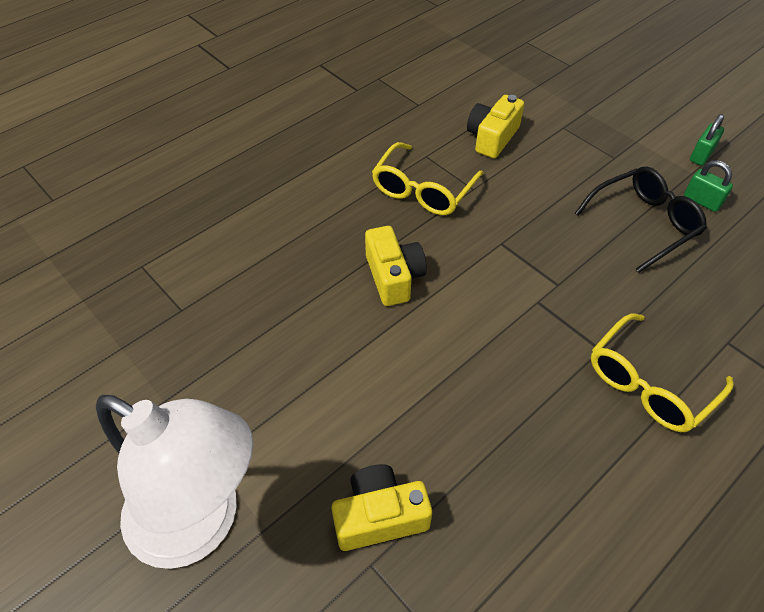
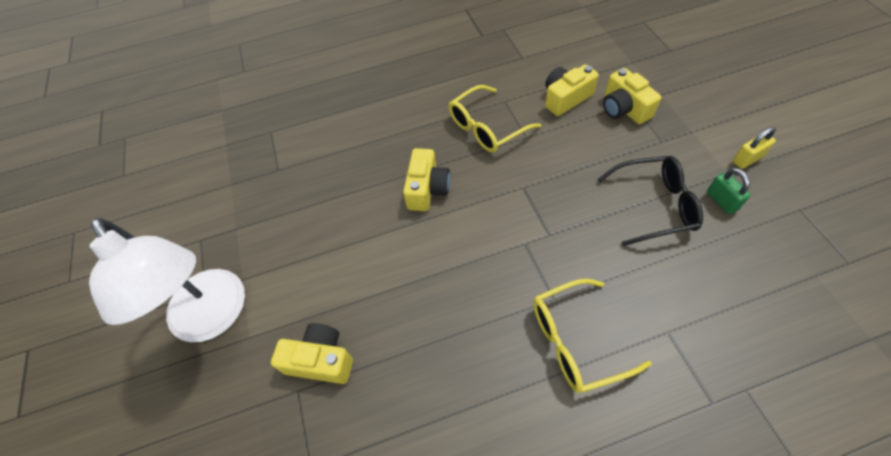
camera: 30 degrees right, 5 degrees up
(558, 134) = (624, 109): none -> yellow camera
(701, 155) = (747, 159): green padlock -> yellow padlock

